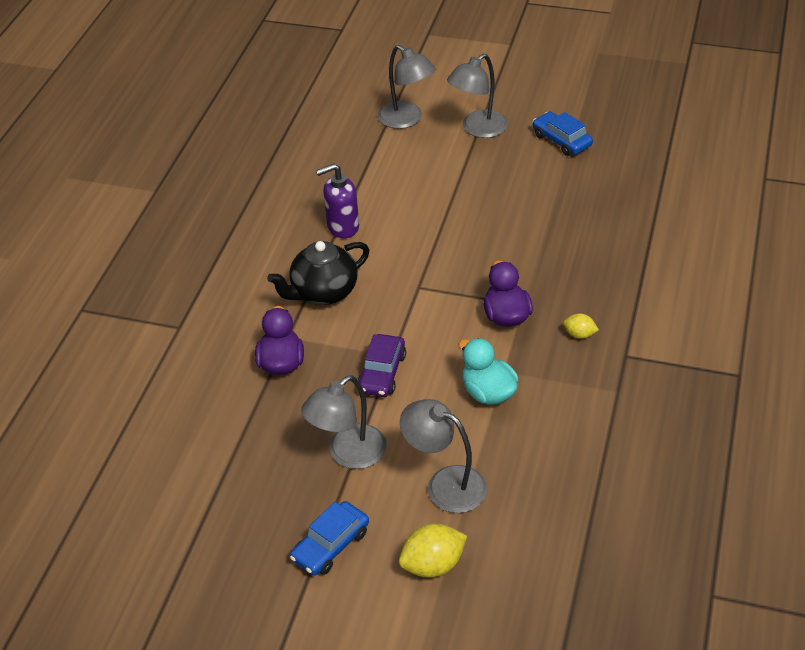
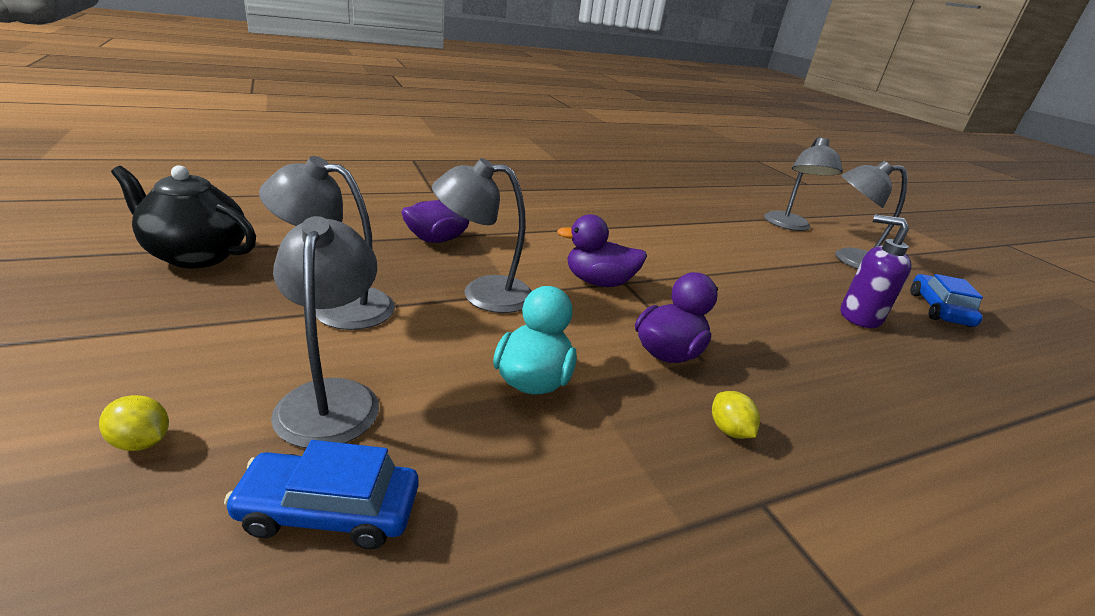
camera: 45 degrees right, 15 degrees down
(323, 293) = (548, 237): black teapot -> black teapot (196, 255)
(330, 545) = (164, 335): blue car -> blue car (329, 510)
(342, 227) = (634, 227): purple soap dispenser -> purple soap dispenser (859, 317)
(382, 373) = (483, 293): purple car -> grey lamp
(408, 301) = (598, 282): none -> purple duck
(433, 565) = (141, 442): yellow lemon -> yellow lemon, size x0.57

